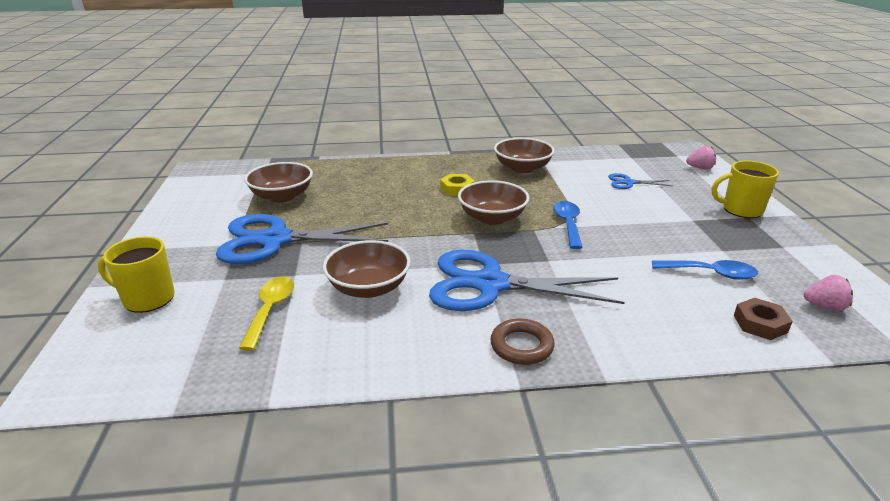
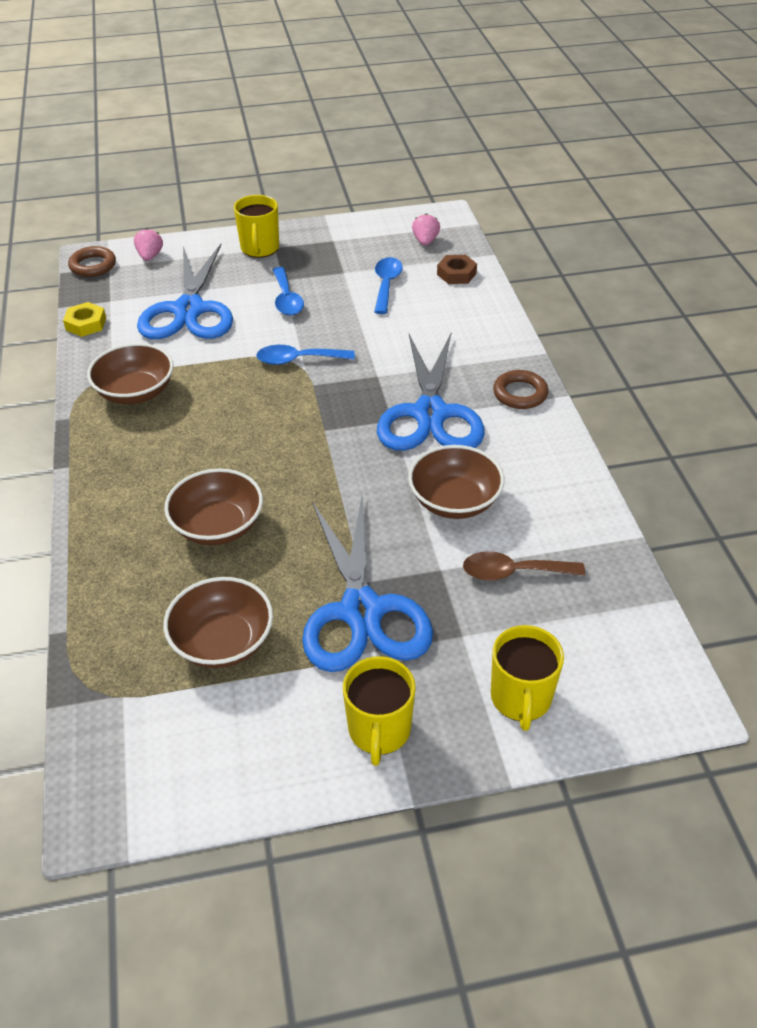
camera: 95 degrees left, 15 degrees up
(175, 241) = (379, 730): none -> yellow mug
(270, 310) = (513, 572): yellow spoon -> brown spoon
(457, 189) = (201, 450): yellow nut -> yellow nut (86, 324)
(492, 218) = (286, 416): brown bowl -> brown bowl (218, 526)
(628, 182) = (189, 310): blue scissors -> blue scissors, size x2.26
(660, 221) = (287, 299): none -> blue spoon
(676, 151) = (93, 265): none -> brown ring

